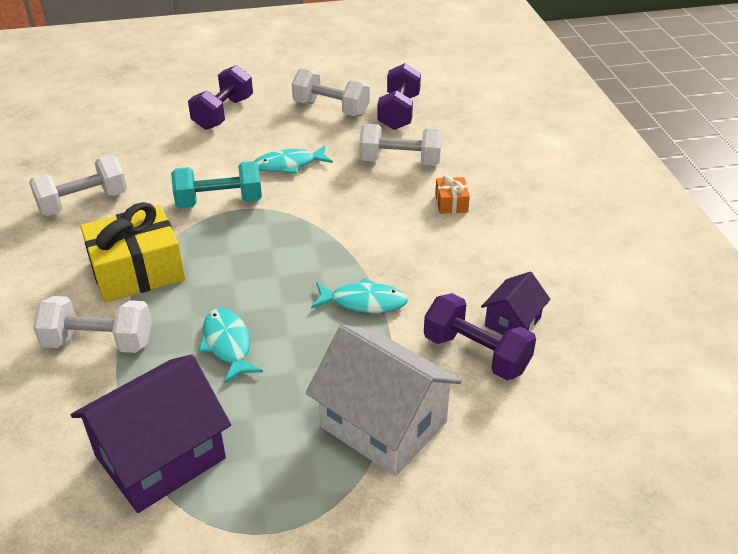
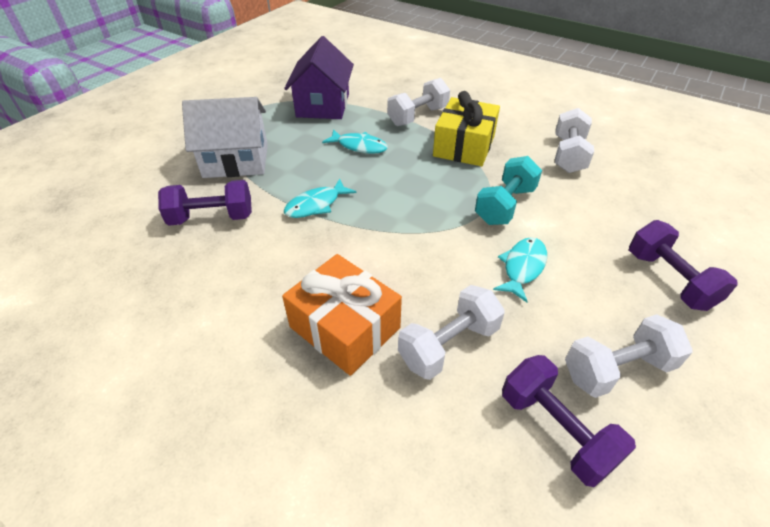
camera: 135 degrees right, 5 degrees up
(451, 203) = (345, 327): orange gift -> orange gift, size x2.19
(512, 322) = (201, 251): purple house -> none

